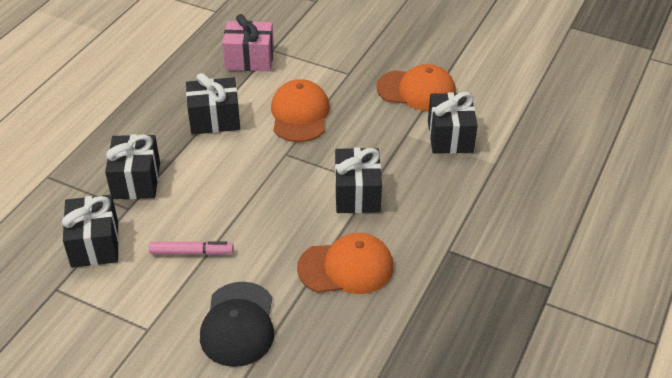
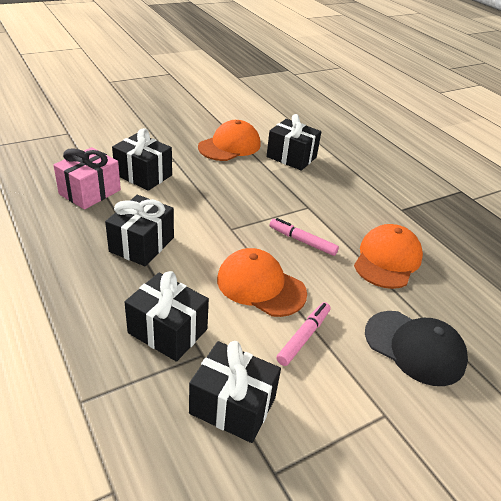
camera: 60 degrees left, 5 degrees down
(300, 114) = (193, 201): orange cap -> orange cap (260, 286)
(314, 202) = (302, 241): none -> pink marker
(357, 194) = (312, 218): black gift -> black gift (143, 175)

